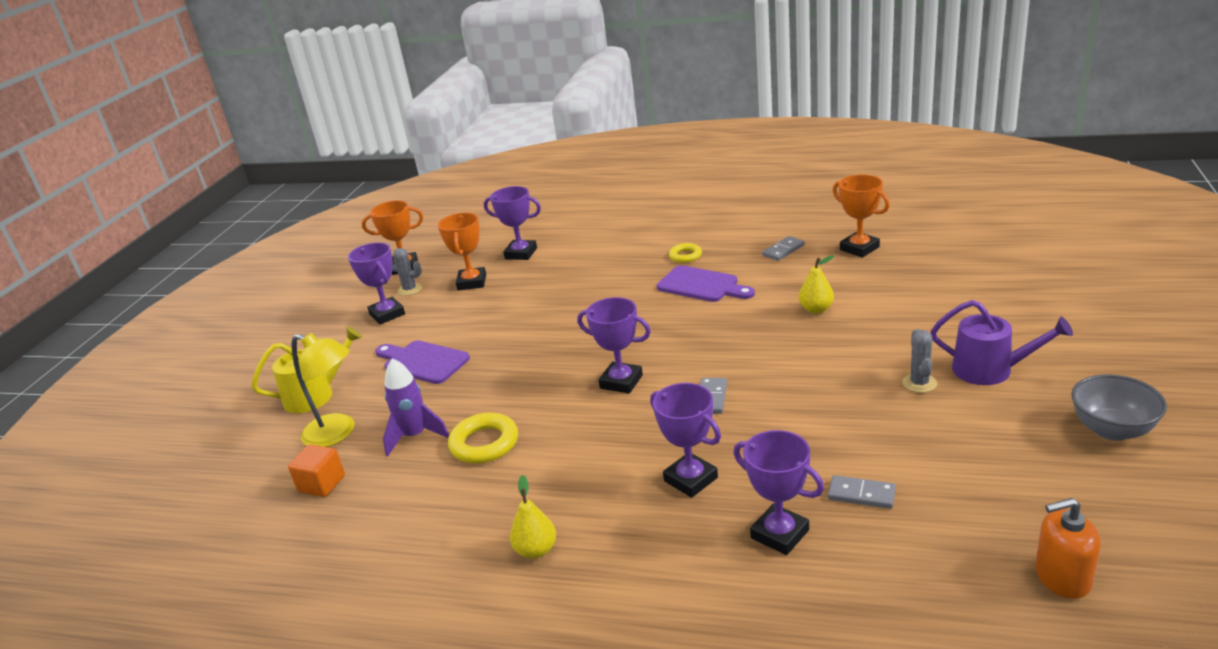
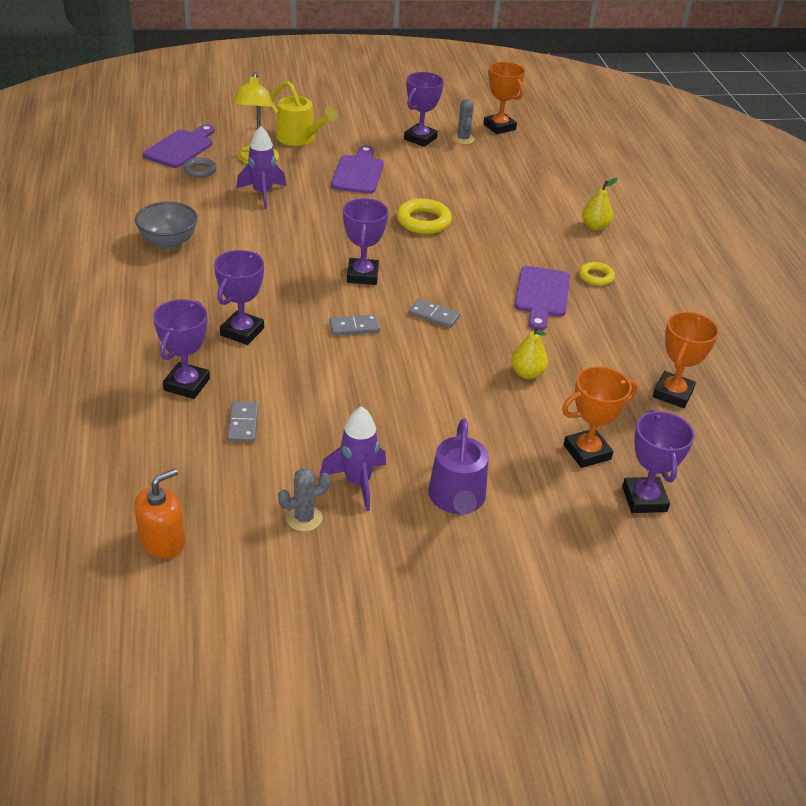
camera: 60 degrees right, 10 degrees up
(251, 497) = (181, 148): none -> purple cutting board
(322, 484) = (200, 170): orange cube -> grey ring
(472, 282) = (489, 166): orange trophy -> orange trophy (587, 452)
(484, 443) = (261, 226): yellow ring -> yellow ring (423, 221)
(521, 253) = (552, 180): purple trophy -> purple trophy (644, 499)
(536, 550) = (150, 274): yellow pear -> yellow pear (595, 226)
(783, 250) = (640, 339): grey domino -> grey domino (434, 315)
(919, 383) = (417, 450): grey cactus -> grey cactus (304, 518)
(965, 425) = (357, 482): none -> purple rocket
(1062, 577) = (162, 541): orange soap dispenser -> orange soap dispenser turned 75 degrees clockwise
(1112, 430) = (377, 585): grey bowl -> grey bowl (168, 242)

